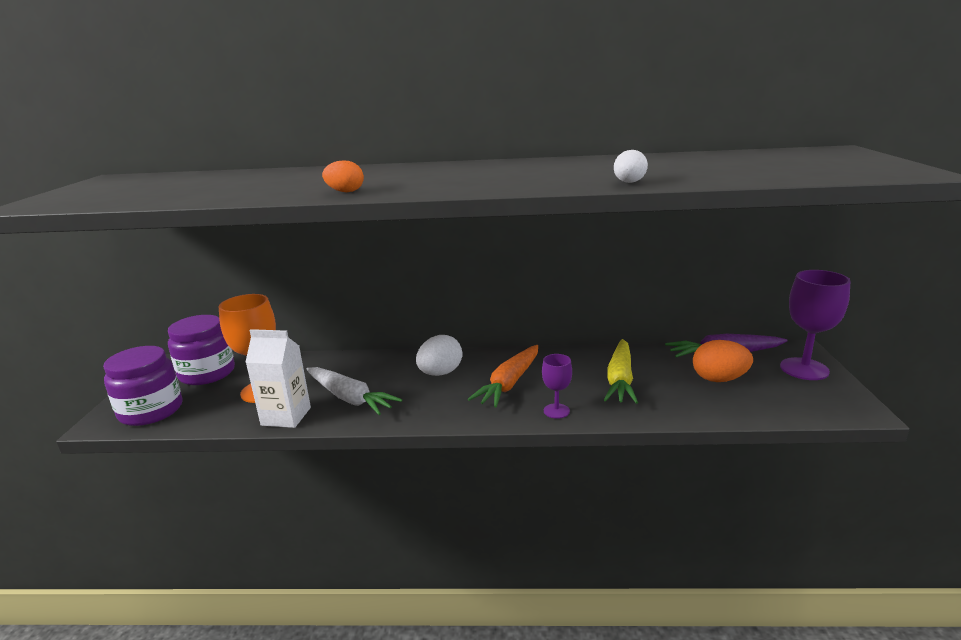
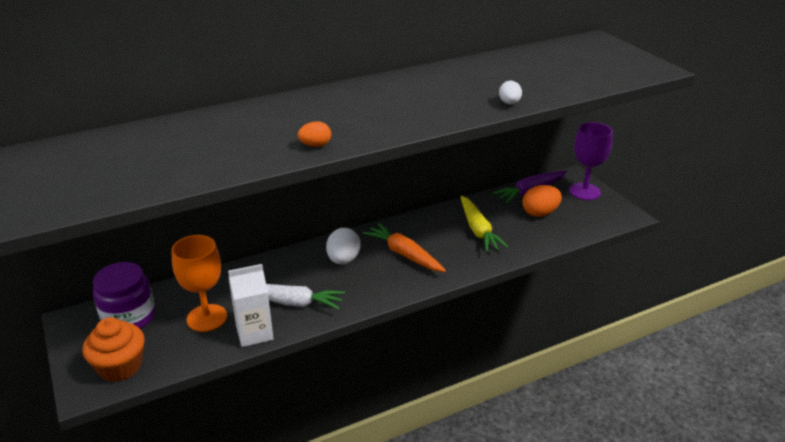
camera: 30 degrees left, 10 degrees up
(151, 411) = (120, 366): purple jar -> orange cupcake
(509, 383) = (404, 254): orange carrot -> orange carrot turned 135 degrees clockwise
(556, 411) = (455, 268): purple goblet -> none

